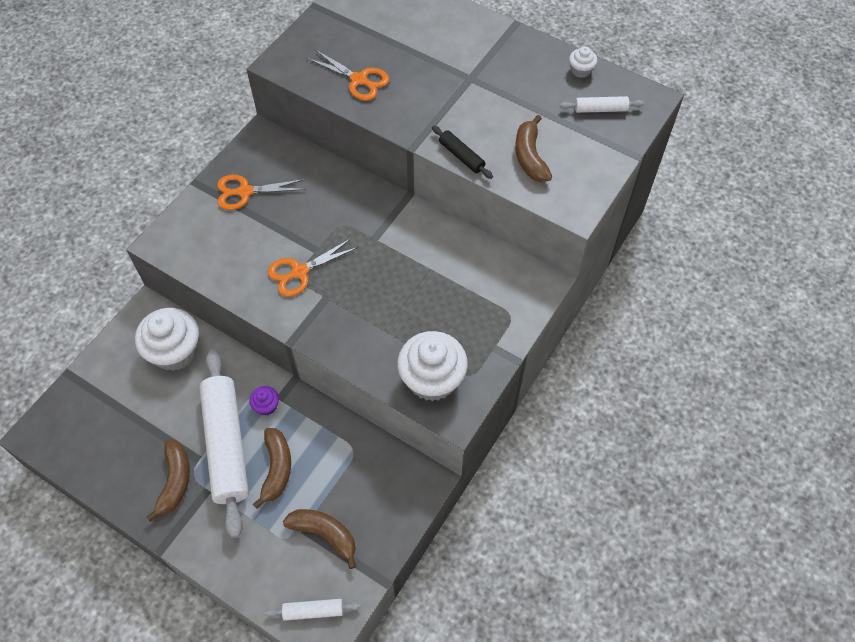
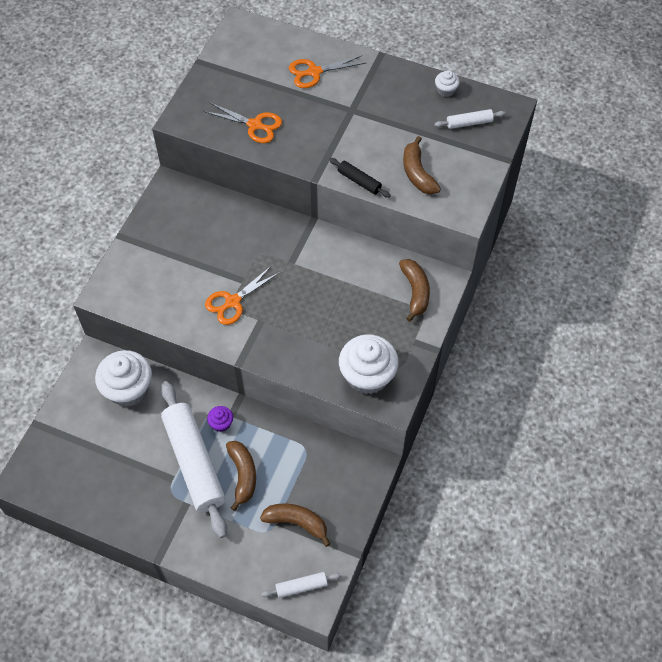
camera: 10 degrees left, 0 degrees up
(175, 481) = (156, 500): brown banana -> brown banana (415, 292)
(245, 192) = (167, 238): orange scissors -> orange scissors (314, 72)

